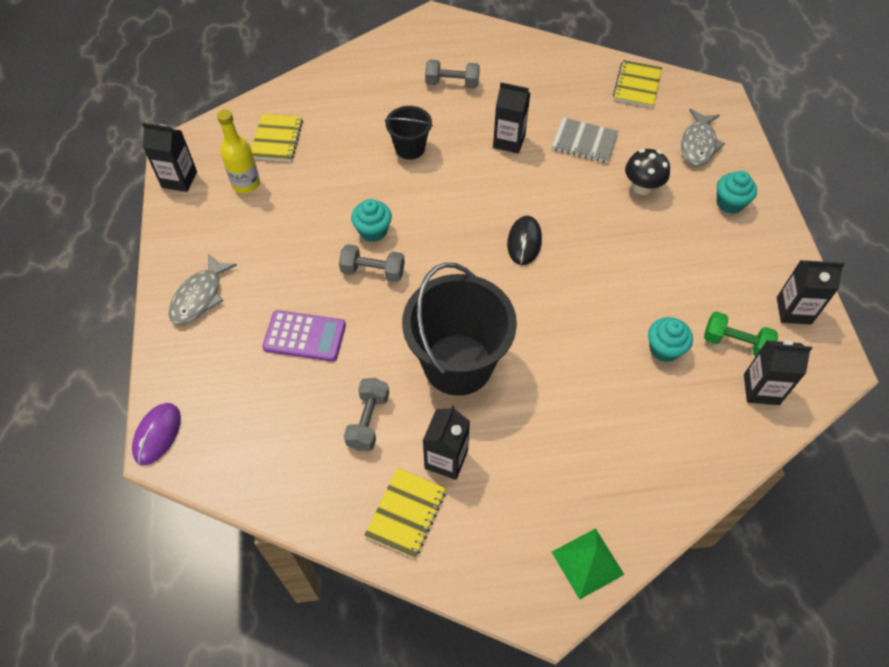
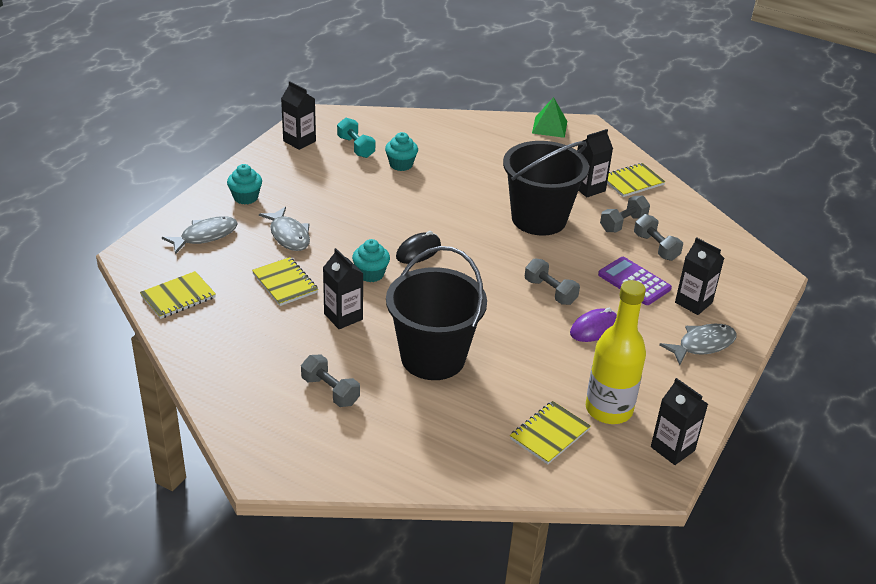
camera: 145 degrees left, 20 degrees down
(157, 434) = (775, 283): purple mouse -> purple mouse (594, 328)
(246, 184) = (608, 409): yellow bottle -> yellow bottle, size x1.52
(311, 405) = (656, 247): none -> grey dumbbell
(373, 231) = (526, 316): turquoise cupcake -> turquoise cupcake (371, 274)
(410, 148) = (433, 358): black bucket -> black bucket, size x1.97
(584, 142) = (285, 283): grey notebook -> yellow notebook
(642, 187) = (289, 235): black mushroom -> grey fish
(735, 343) = (356, 147): green dumbbell -> turquoise dumbbell
(761, 389) = (372, 128): black carton -> black carton (693, 302)

